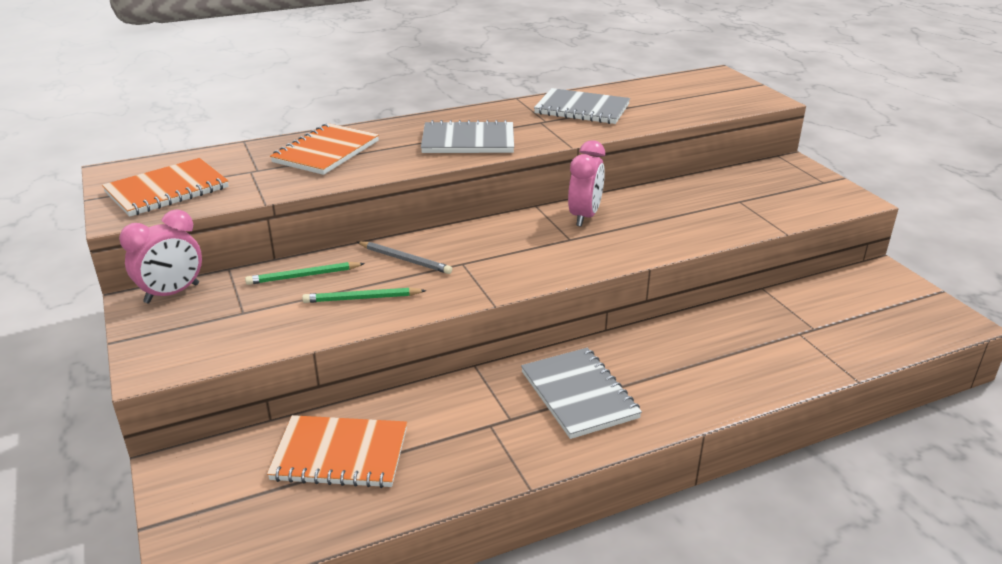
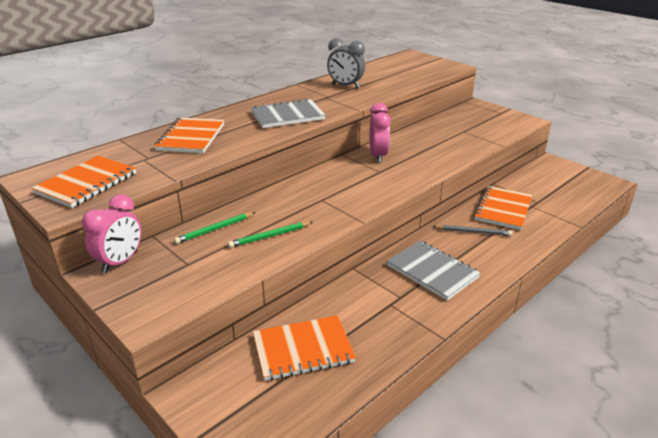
camera: 20 degrees left, 0 degrees up
(404, 260) = (280, 204): grey pencil -> grey pencil (473, 232)
(582, 109) = (345, 86): grey notebook -> grey clock
(749, 329) = (503, 209): none -> orange notebook

